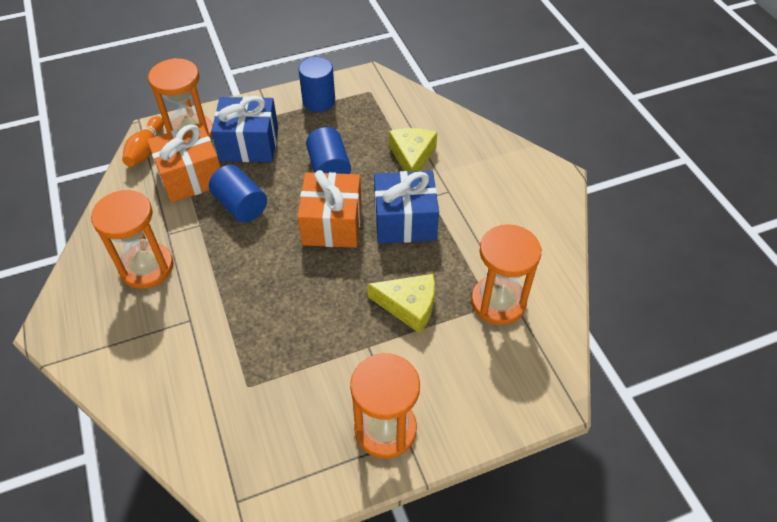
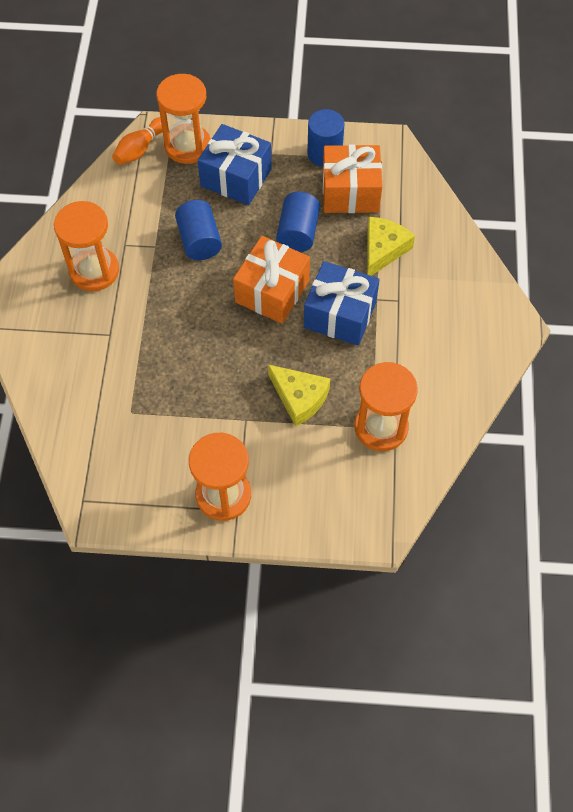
camera: 25 degrees right, 10 degrees up
(191, 177) = (168, 193): orange gift -> orange gift (350, 192)

